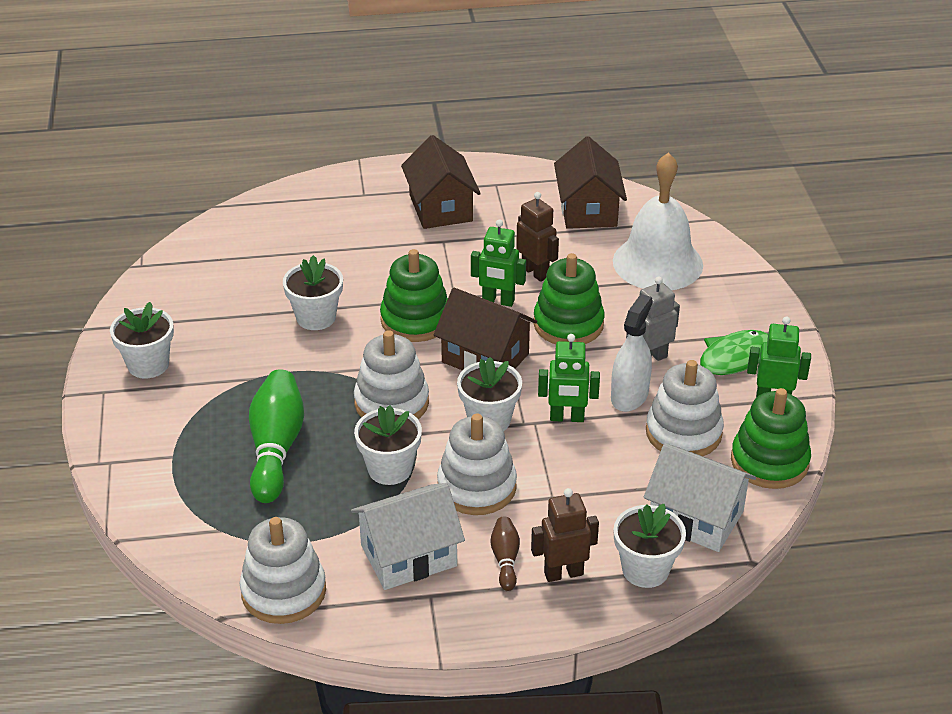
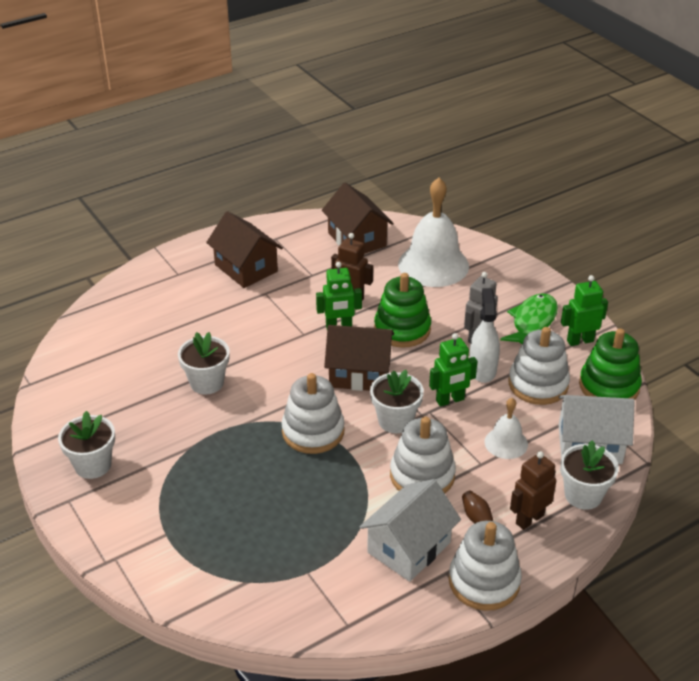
camera: 25 degrees left, 0 degrees up
(276, 448) = (247, 498): green bowling pin -> none
(283, 591) = (333, 613): white stacking toy -> white stacking toy (484, 581)
(390, 469) = (347, 484): white flower pot -> none
(415, 320) = (286, 361): green stacking toy -> none
(597, 484) = (506, 443): none -> white bell

